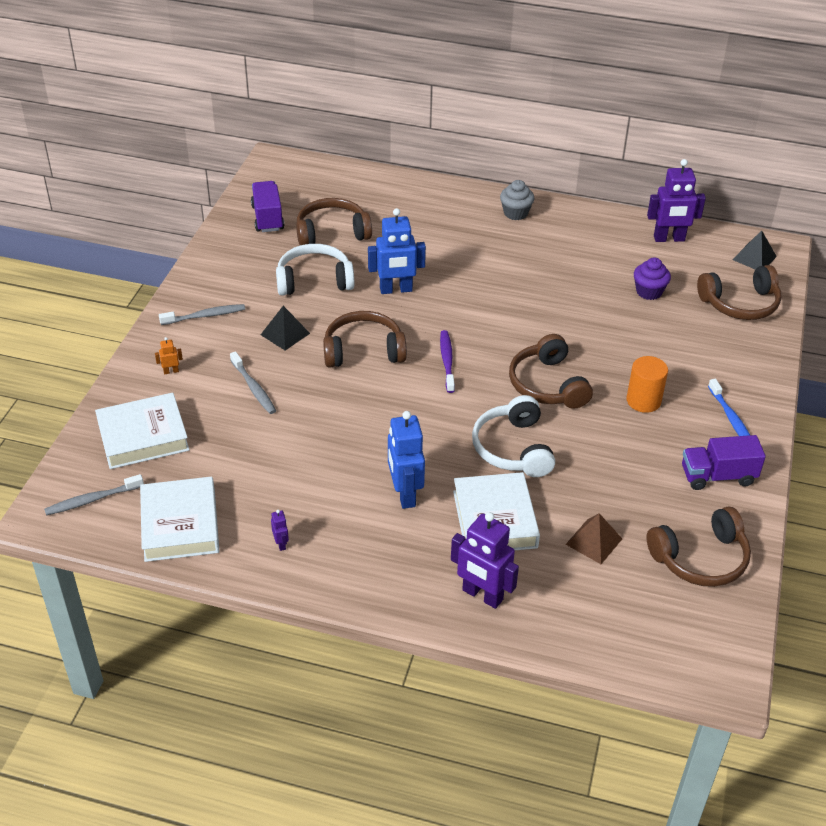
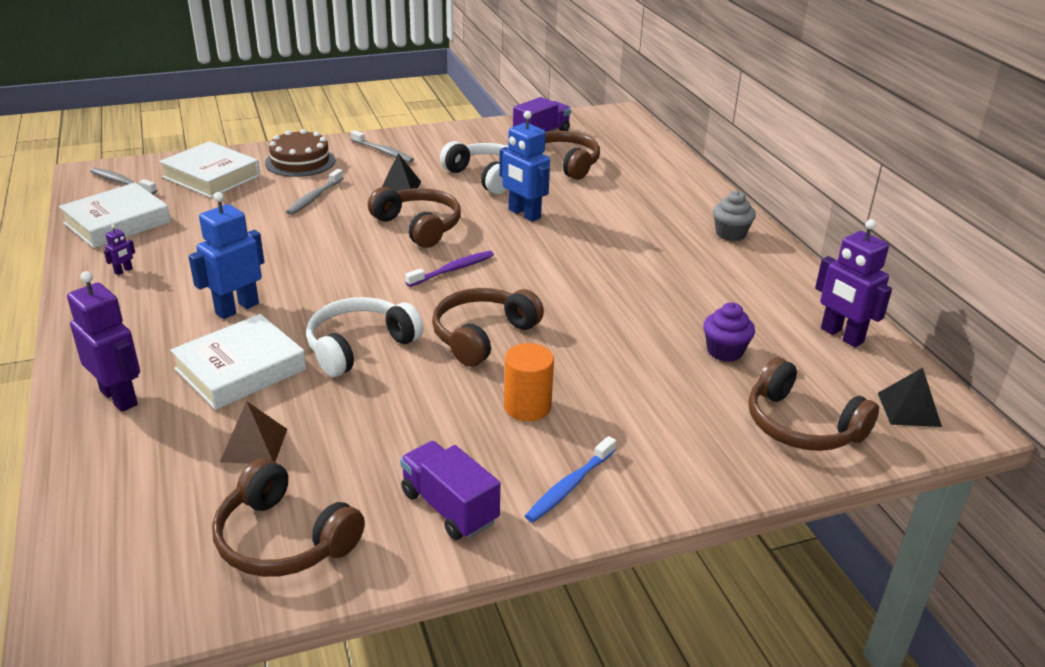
camera: 55 degrees right, 10 degrees down
(171, 371) = (300, 161): orange robot -> brown cake
(482, 595) = (119, 397): purple robot -> purple robot turned 135 degrees clockwise

